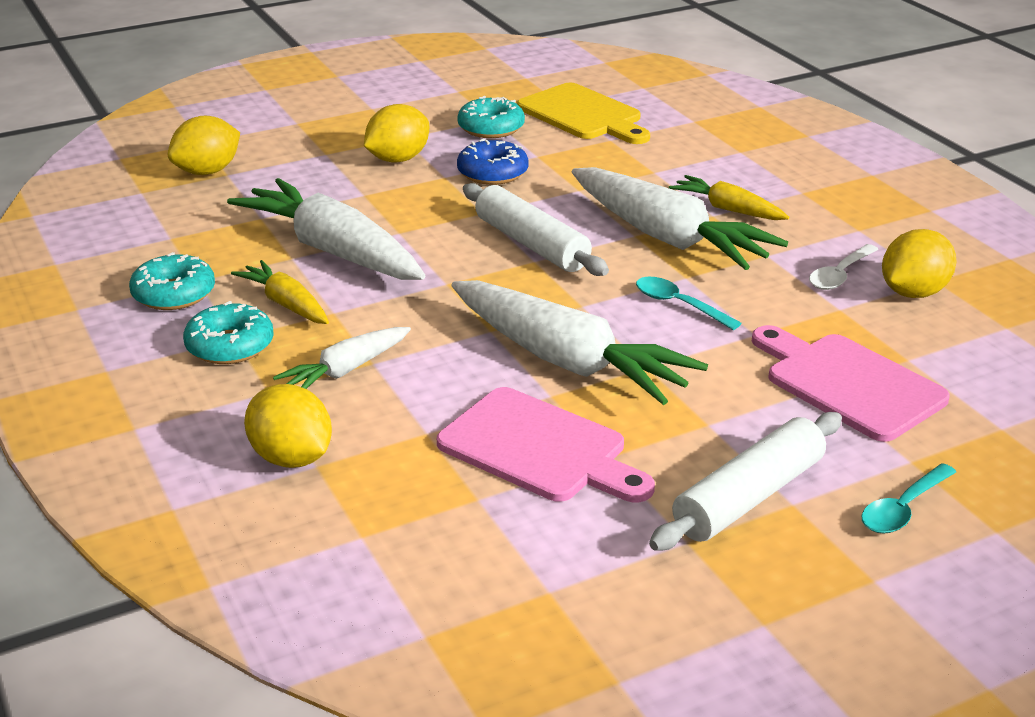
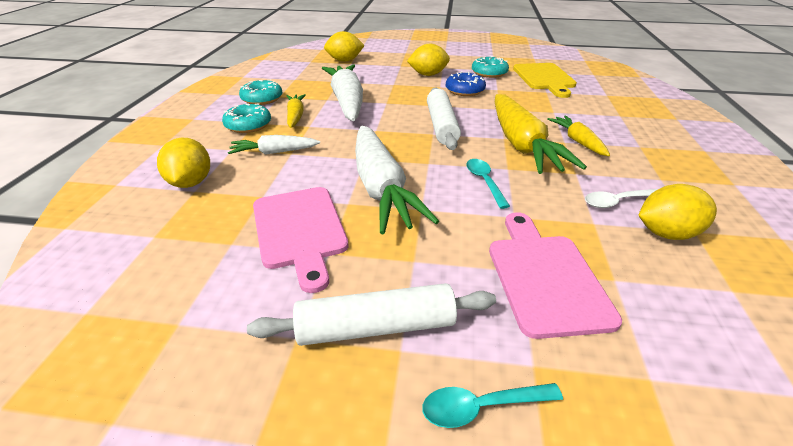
camera: 35 degrees right, 5 degrees up
(667, 237) = (521, 144): white carrot -> yellow carrot

